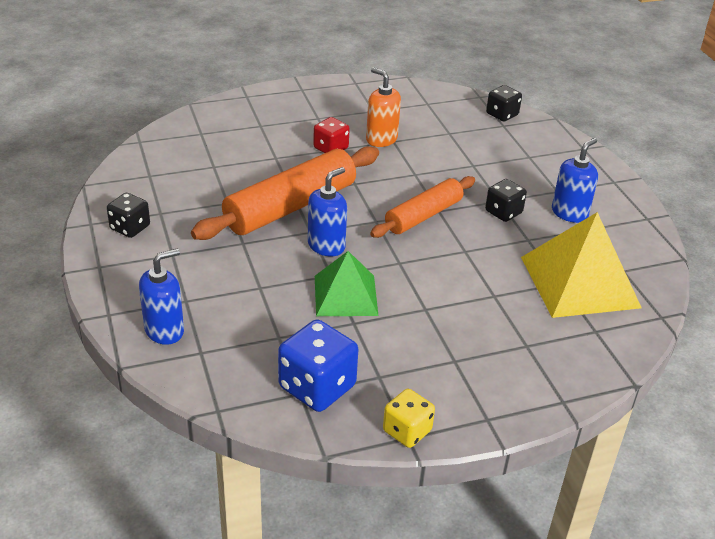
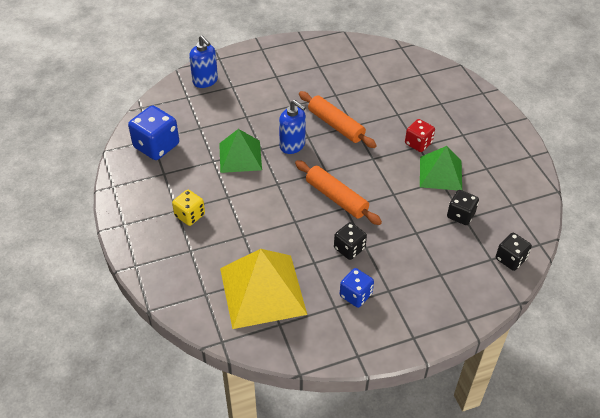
camera: 90 degrees right, 10 degrees up
(130, 228) = (301, 55): black dice -> black dice (460, 215)
(290, 206) = (336, 125): orange rolling pin -> orange rolling pin, size x0.63
(381, 139) = (440, 173): orange soap dispenser -> green pyramid
(407, 431) = (118, 186): yellow dice -> yellow dice (190, 215)
(569, 213) = (355, 295): blue soap dispenser -> blue dice

